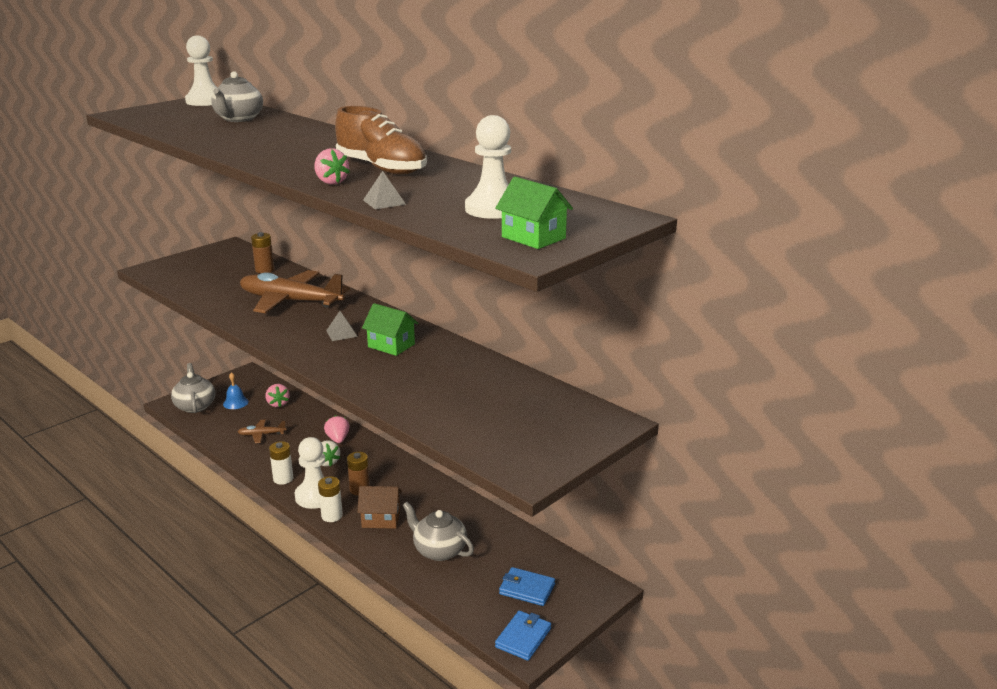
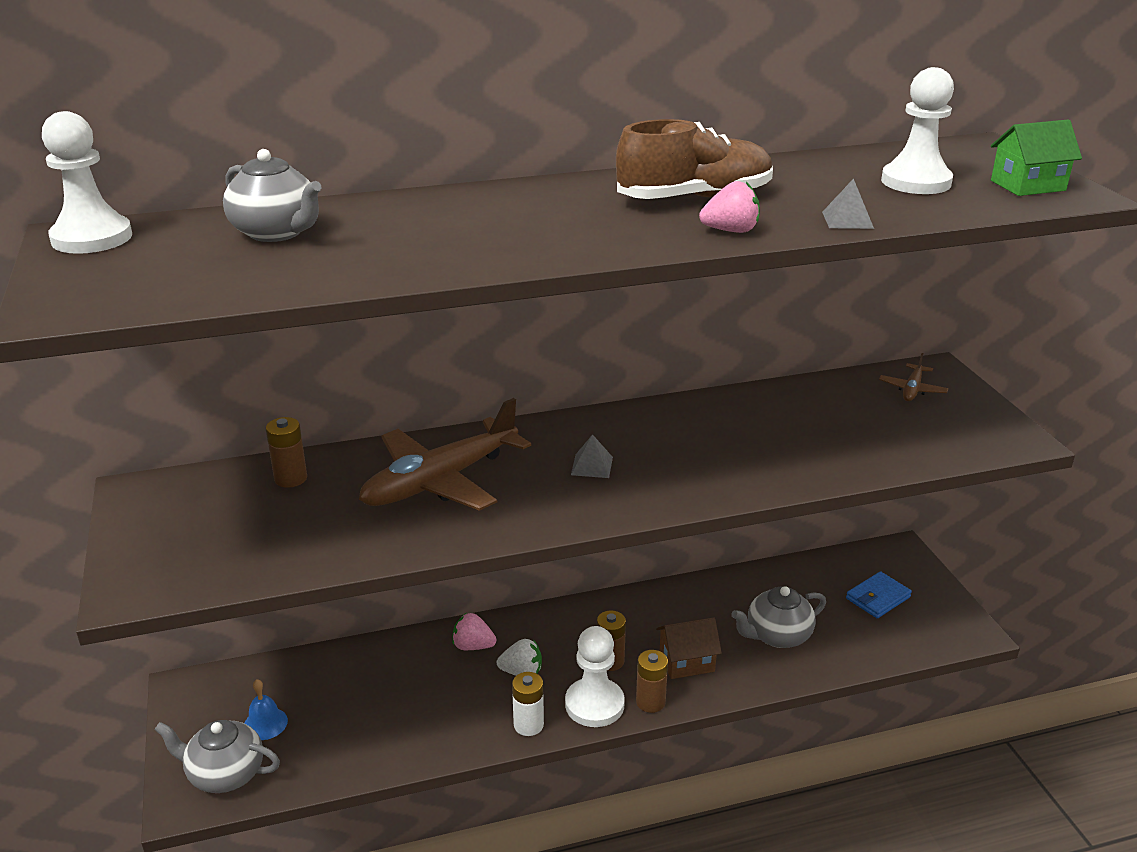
camera: 60 degrees left, 5 degrees up
(262, 435) = (391, 717): brown plane -> brown plane (912, 389)
(278, 404) = (318, 678): pink strawberry -> none
(332, 516) = (650, 702): white battery -> brown battery
(381, 519) = (686, 662): brown house -> brown house turned 45 degrees clockwise
(391, 345) = (661, 440): green house -> none
(523, 638) = (952, 627): blue wallet -> none

